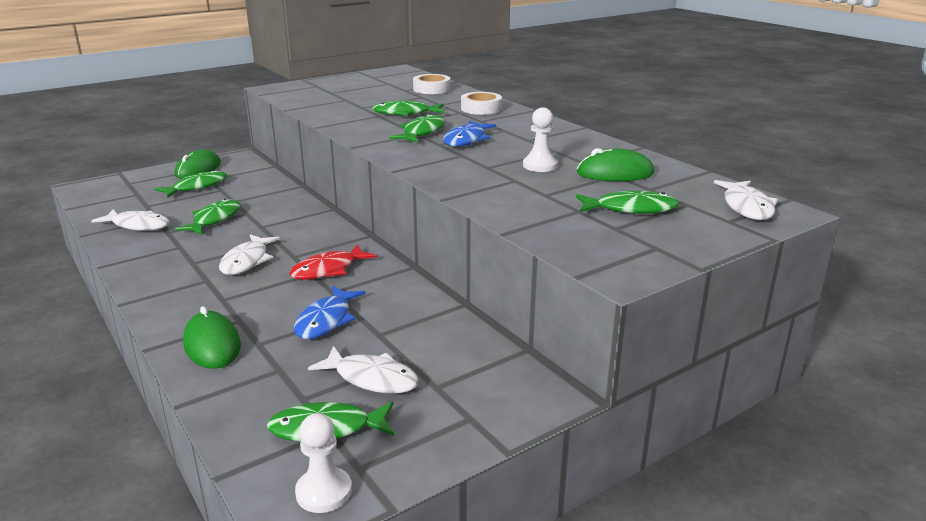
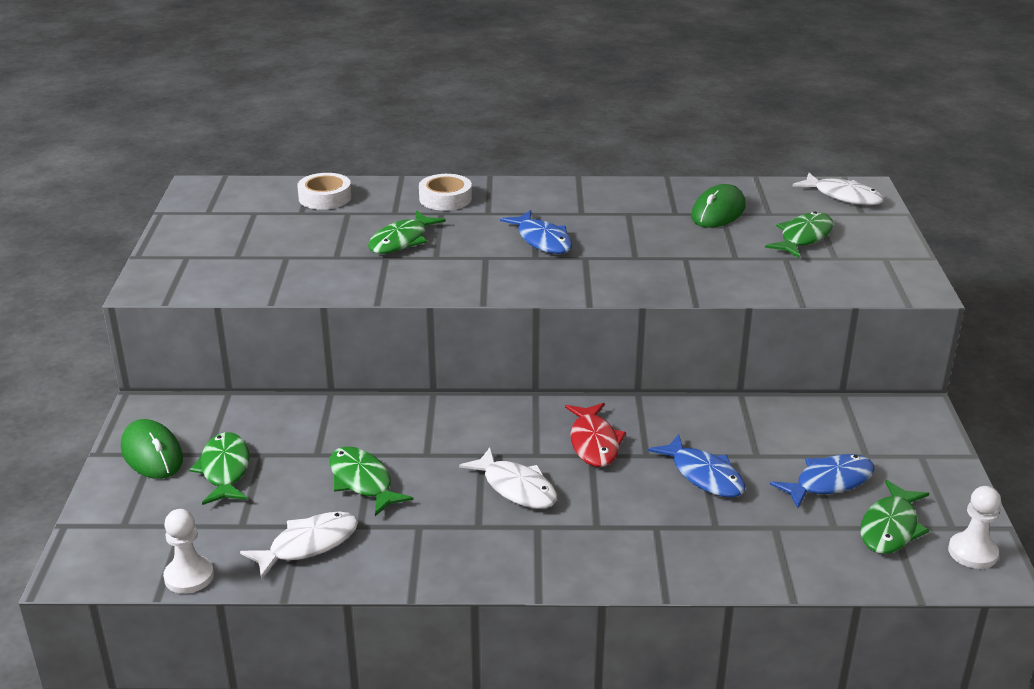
camera: 55 degrees left, 5 degrees up
(212, 345) = (693, 555): green mouse -> none
(371, 378) = (829, 482): white fish -> blue fish
(422, 132) = (485, 253): green fish -> none
(540, 165) = (661, 234): white pawn -> white pawn (189, 576)

